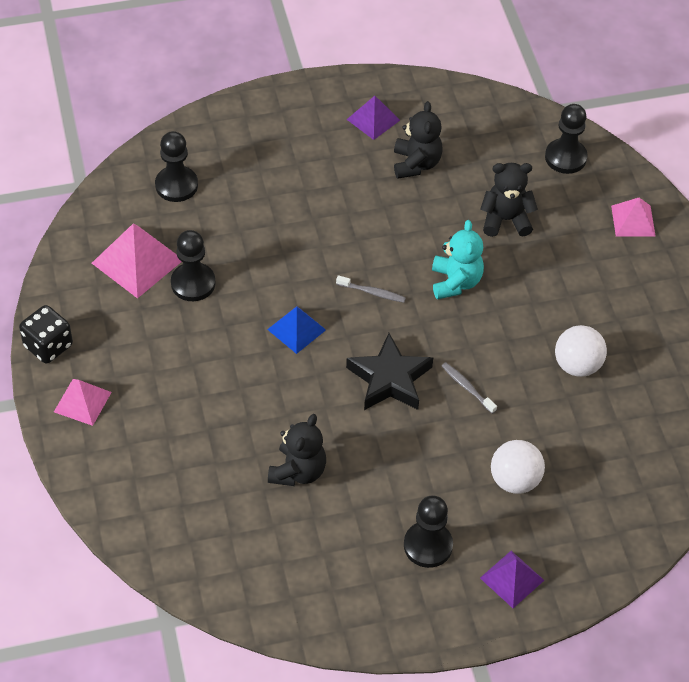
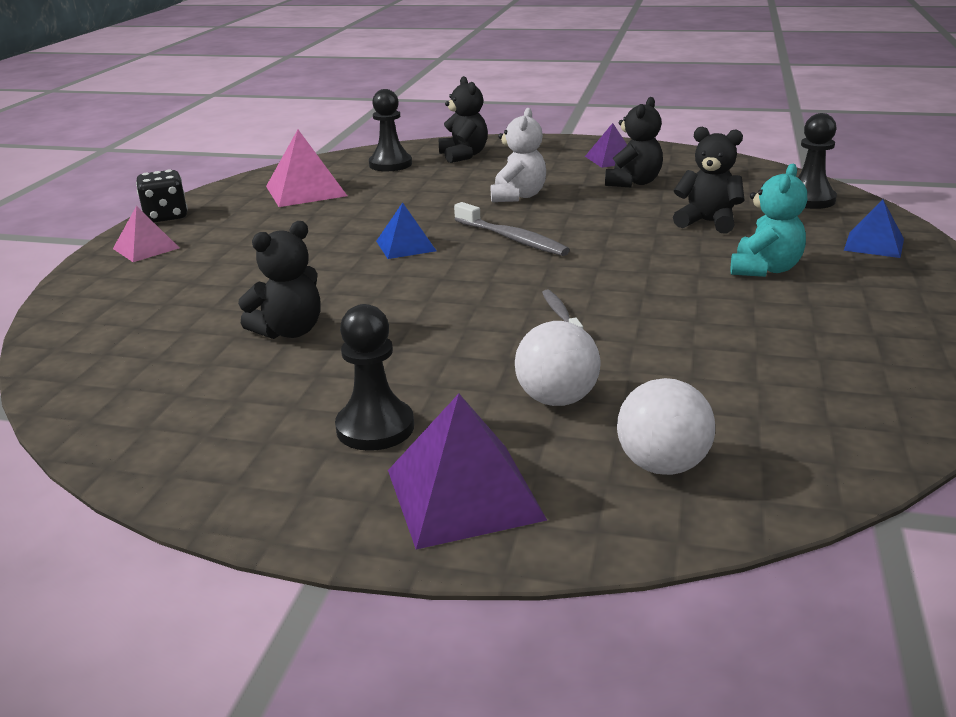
camera: 30 degrees right, 25 degrees down
(193, 283) = (339, 207): black pawn -> none
(233, 147) = (463, 155): none -> black teddy bear
(333, 217) = (518, 196): none -> white teddy bear
(372, 292) = (512, 239): grey toothbrush -> grey toothbrush, size x1.71
(389, 379) = (471, 292): black star -> none
(455, 282) = (613, 247): turquoise teddy bear -> turquoise teddy bear (765, 269)
(511, 579) = (463, 494): purple pyramid -> purple pyramid, size x1.60
(577, 365) = (726, 326): white ball -> white ball (662, 465)
(633, 221) = (874, 244): pink pyramid -> blue pyramid

